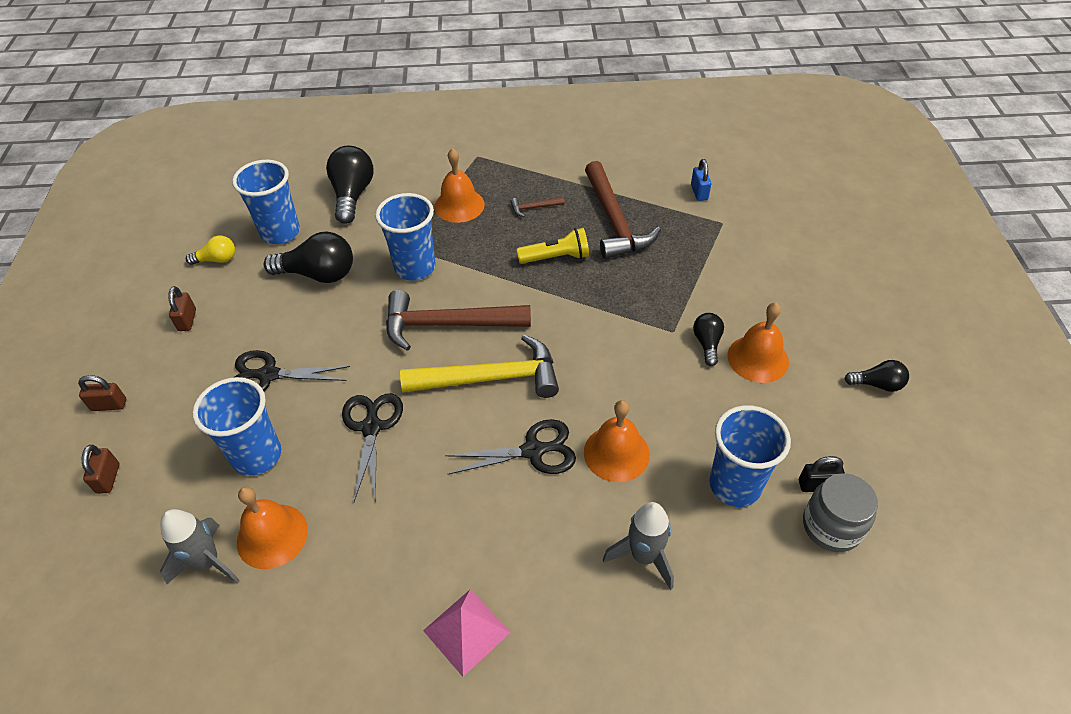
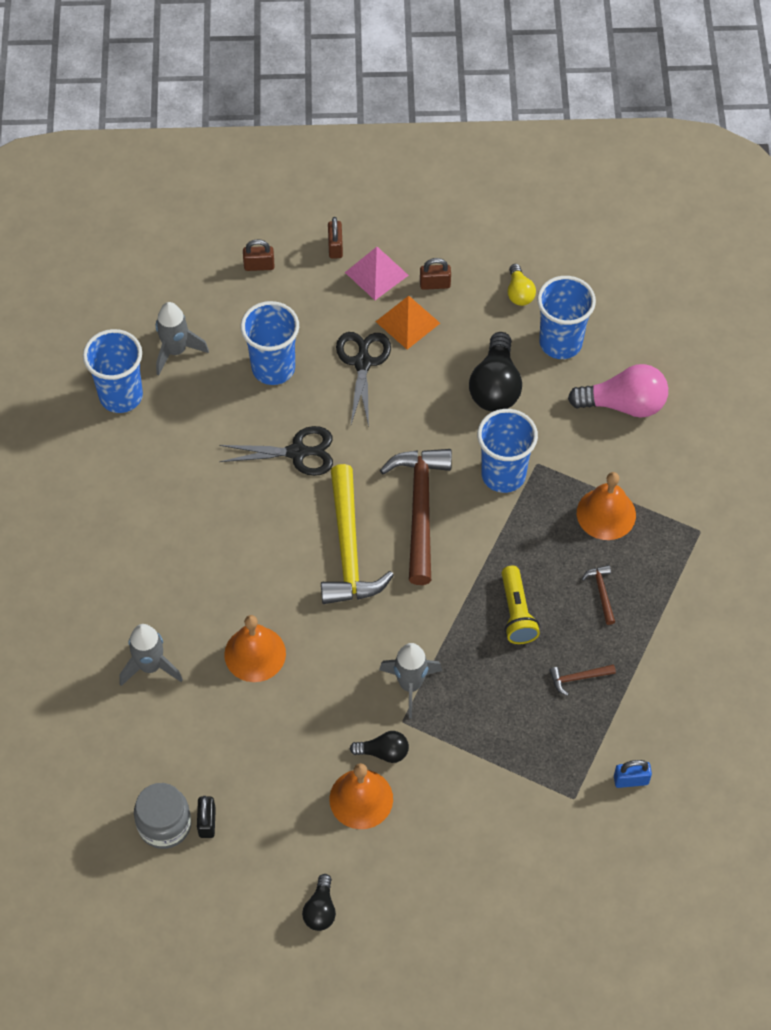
camera: 90 degrees right, 10 degrees up
(227, 340) = (408, 322): none -> orange pyramid
(272, 536) = (195, 391): orange bell -> none
(352, 195) = (624, 404): black light bulb -> pink light bulb
(466, 631) = (101, 534): pink pyramid -> pink pyramid (376, 273)
(533, 451) = (262, 584): black scissors -> none
(614, 220) = (578, 678): brown hammer -> brown hammer, size x0.42
(636, 326) = (410, 685): none -> grey rocket
(735, 485) = (212, 750): blue cup -> blue cup (121, 396)

